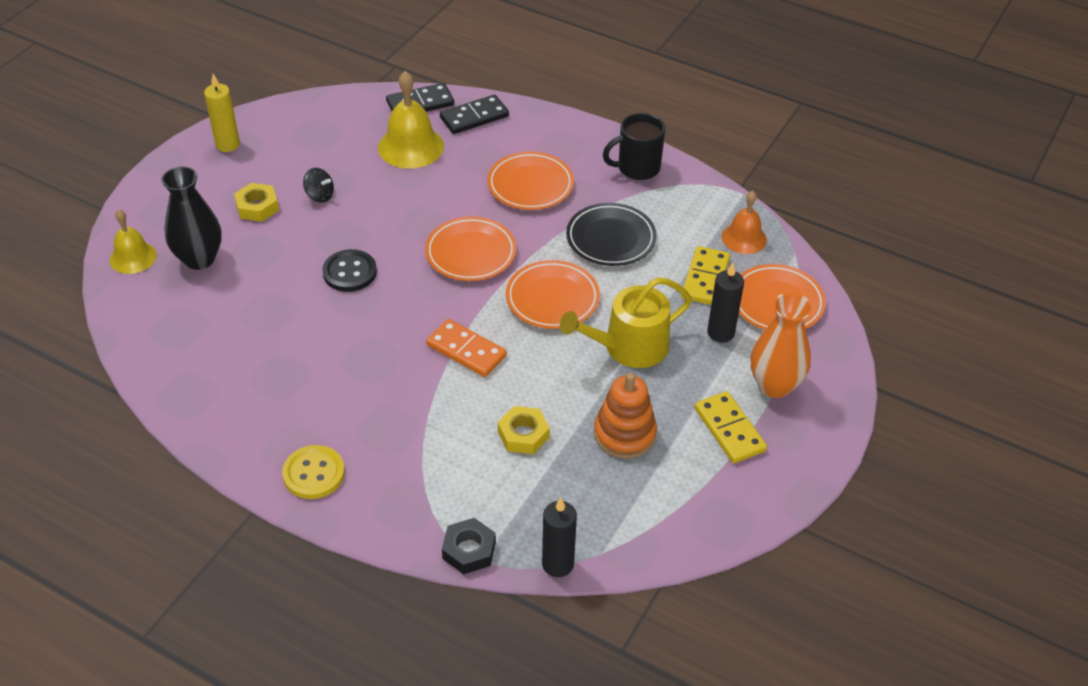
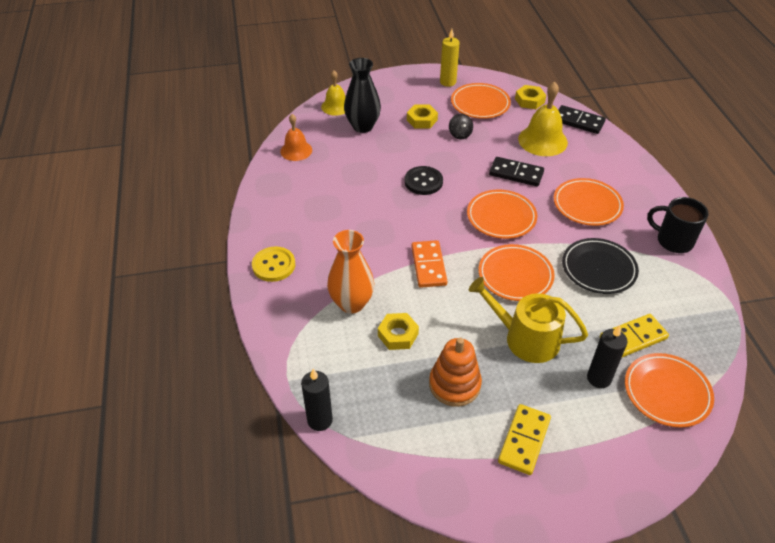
camera: 50 degrees right, 0 degrees up
(297, 148) = (480, 104): none -> orange plate
(343, 111) = (529, 100): none -> yellow nut
(469, 550) = (288, 369): black nut -> none
(474, 117) = (602, 147): black domino -> black domino (516, 174)
(744, 238) = (696, 334): orange bell -> orange bell (296, 150)
(774, 385) = (593, 441): orange vase -> orange vase (351, 303)

